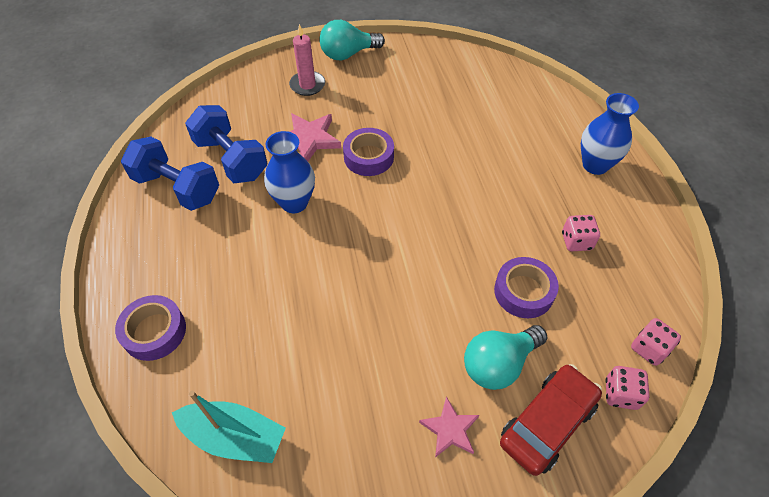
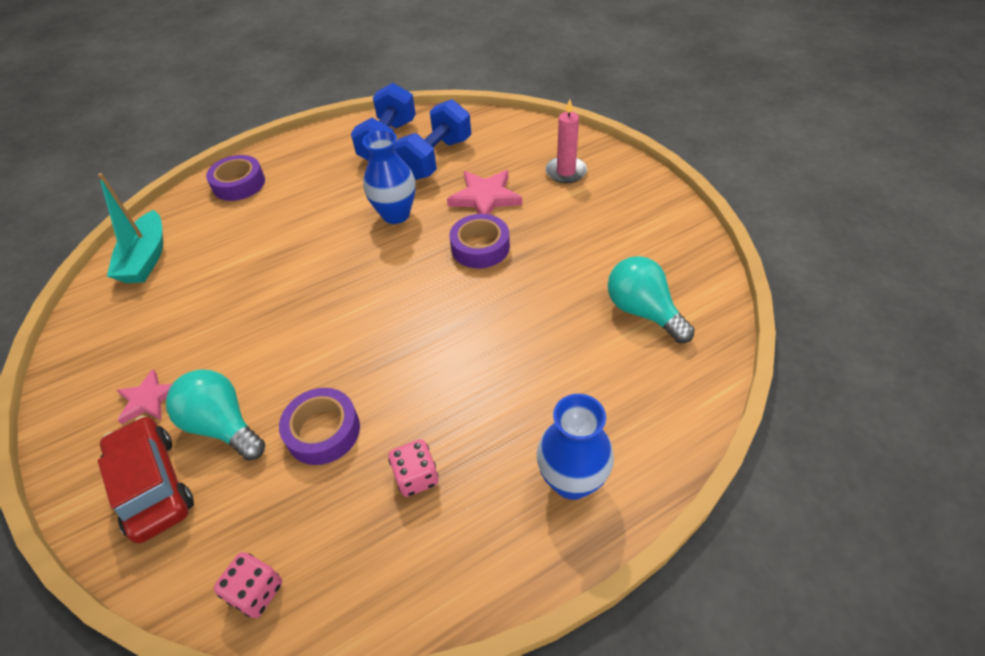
camera: 75 degrees right, 5 degrees down
(348, 54) = (638, 185): turquoise light bulb -> turquoise light bulb (643, 311)
(547, 423) = (153, 485): red car -> red car turned 150 degrees counterclockwise
(620, 394) = (189, 561): pink dice -> none

